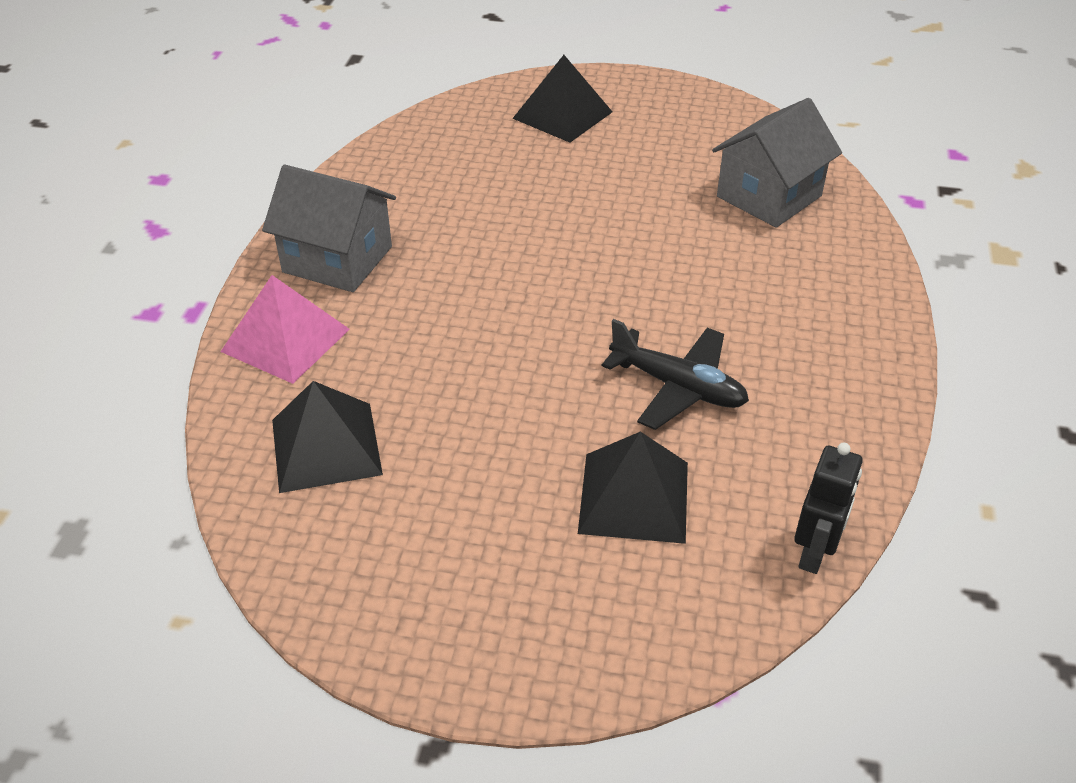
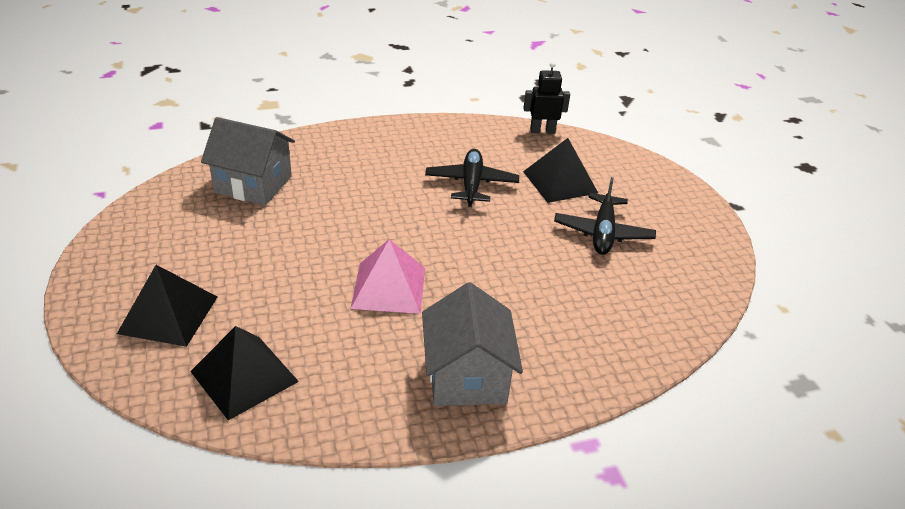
camera: 120 degrees left, 5 degrees down
(285, 340) = (573, 362): pink pyramid -> pink pyramid (389, 287)
(326, 446) = (636, 299): black pyramid -> black pyramid (244, 376)
(476, 484) = (603, 233): none -> black plane

